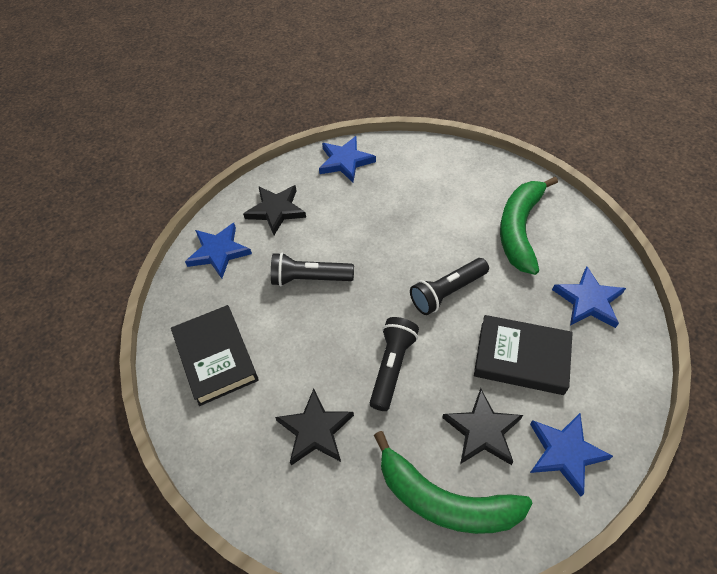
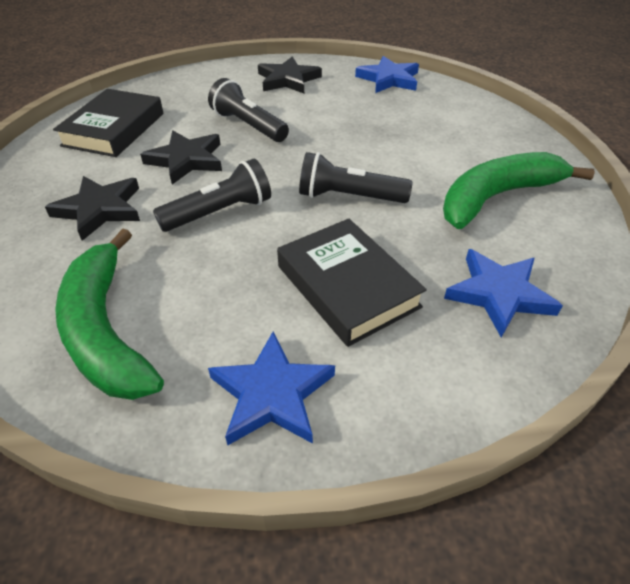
camera: 40 degrees right, 10 degrees down
(218, 252) = (211, 80): blue star -> none
(482, 430) = (221, 309): black star -> black star (186, 160)

